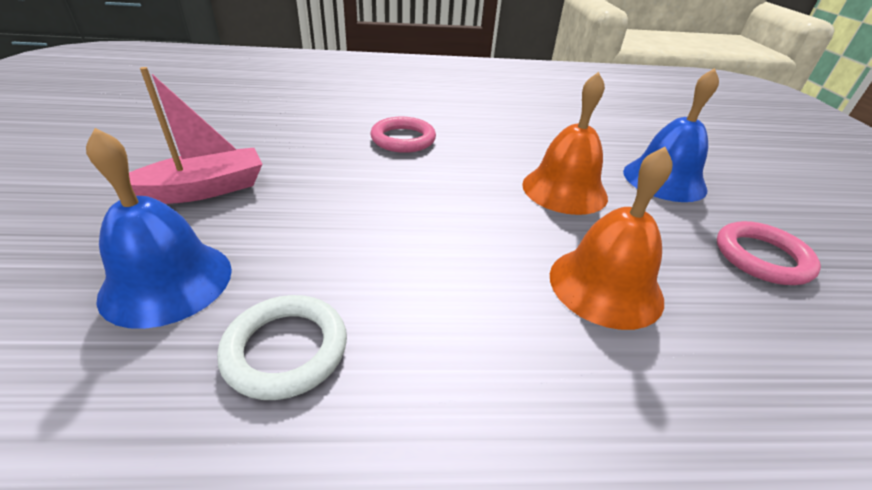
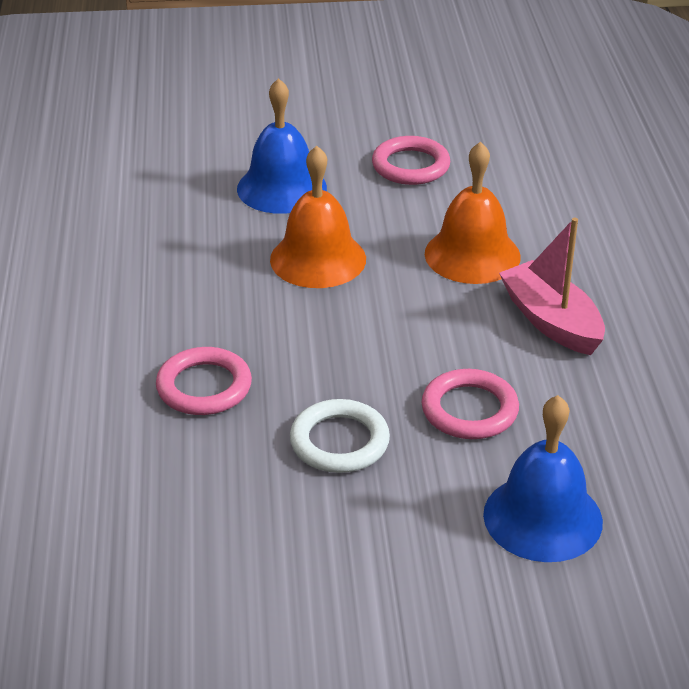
camera: 90 degrees left, 0 degrees up
(204, 189) = (376, 547): pink boat -> pink boat (551, 321)
(286, 349) = (594, 422): white ring -> white ring (339, 442)
(341, 253) = (469, 410): none -> pink ring

